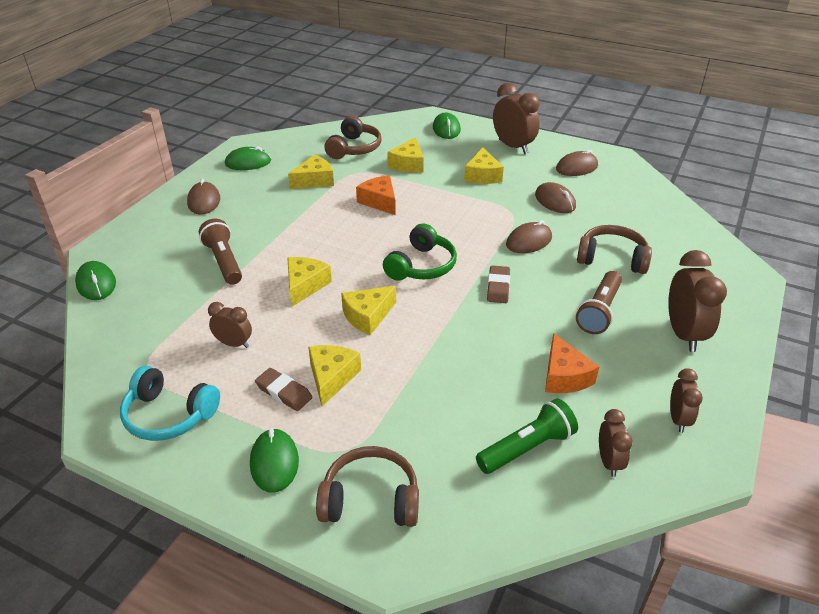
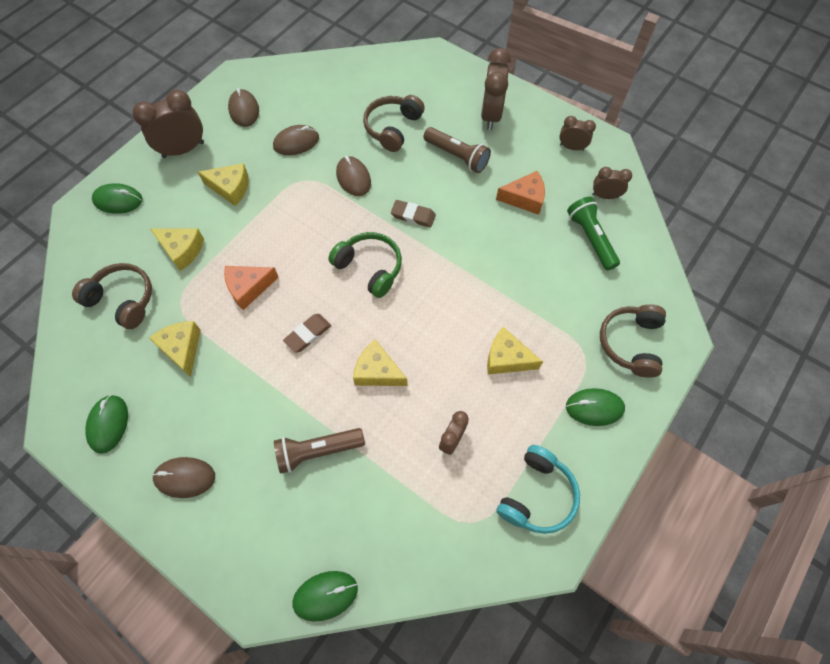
camera: 80 degrees left, 25 degrees up
(284, 392) = (519, 397): brown eraser -> brown eraser (308, 334)
(367, 316) = (433, 322): yellow cheese -> none
(683, 334) = (491, 115): brown clock -> brown clock turned 90 degrees counterclockwise

